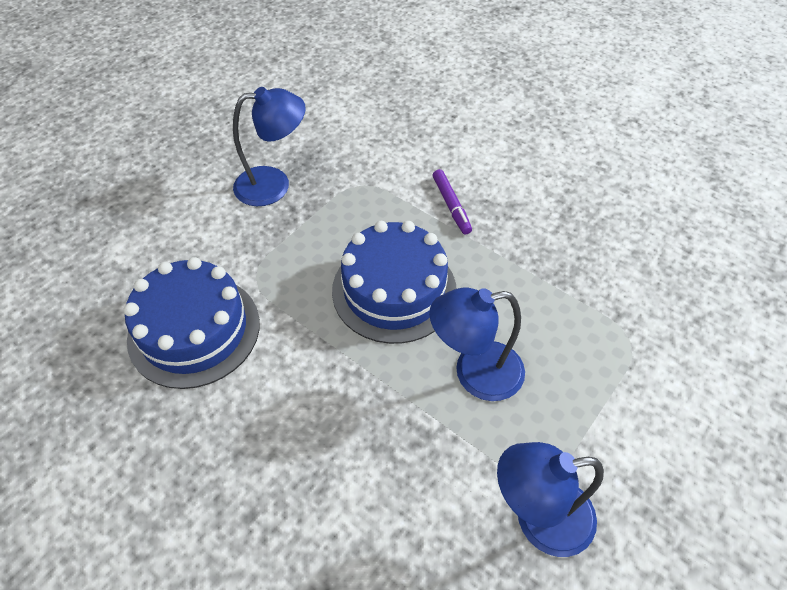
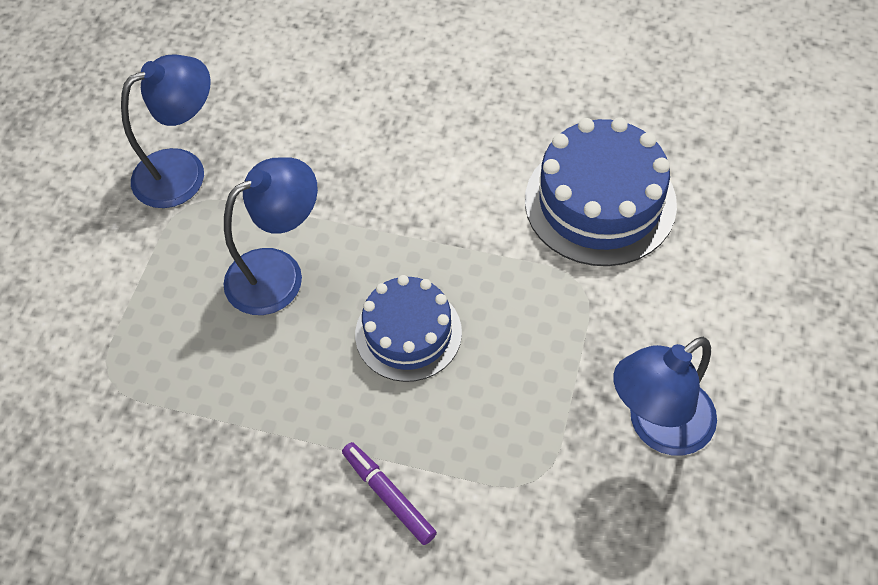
camera: 160 degrees right, 5 degrees up
(394, 290) = (408, 333): blue cake -> blue cake, size x0.66

